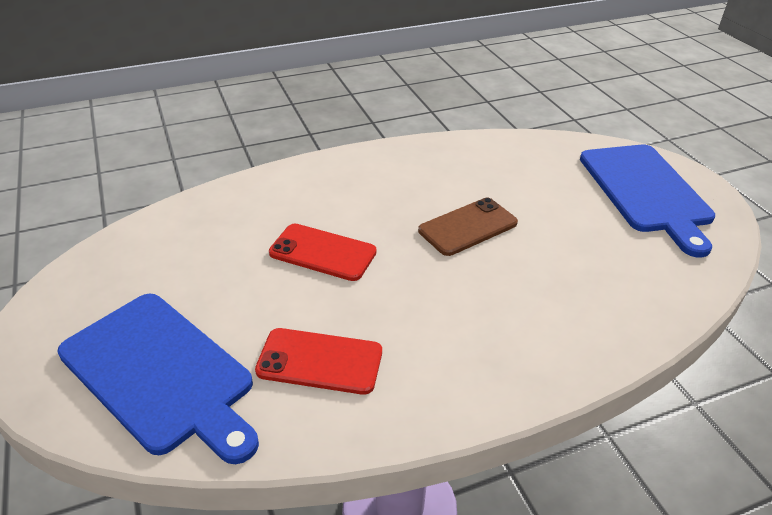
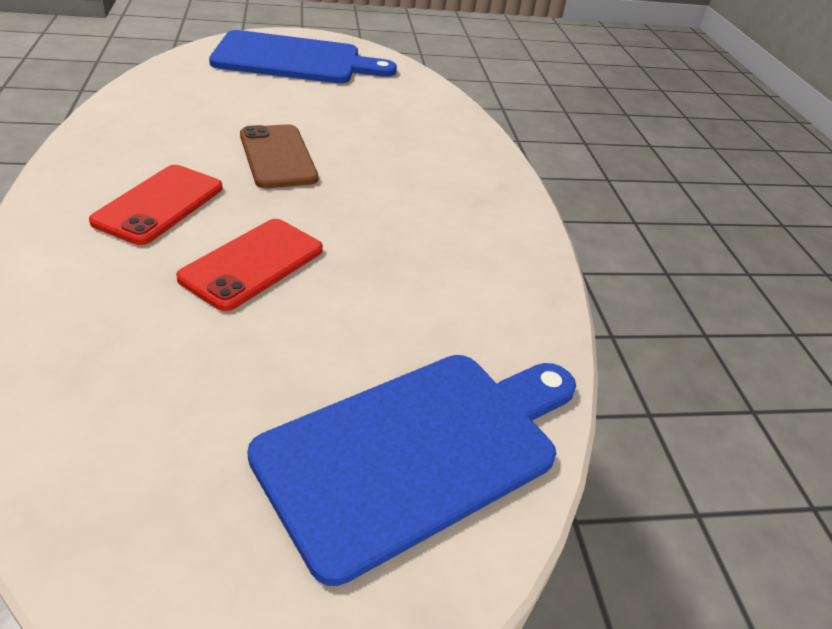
camera: 80 degrees left, 0 degrees up
(320, 361) = (443, 303): red phone -> red phone (159, 204)

